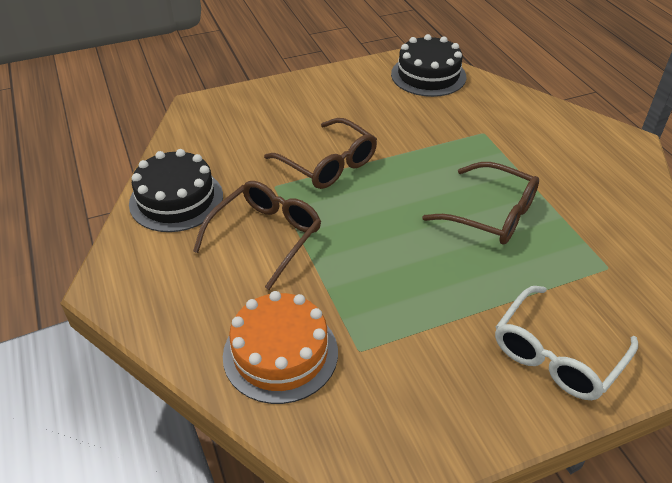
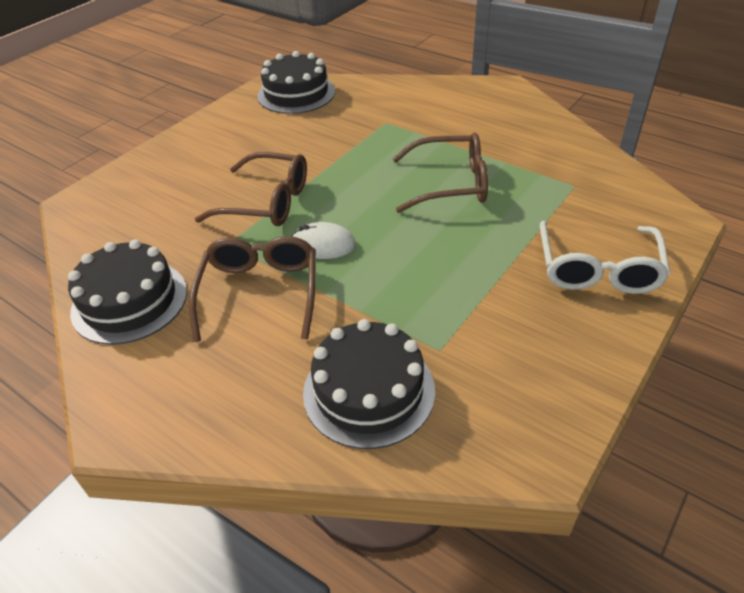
camera: 30 degrees left, 0 degrees up
(280, 353) = (369, 391): orange cake -> black cake
(342, 220) = (323, 245): none -> white mouse

